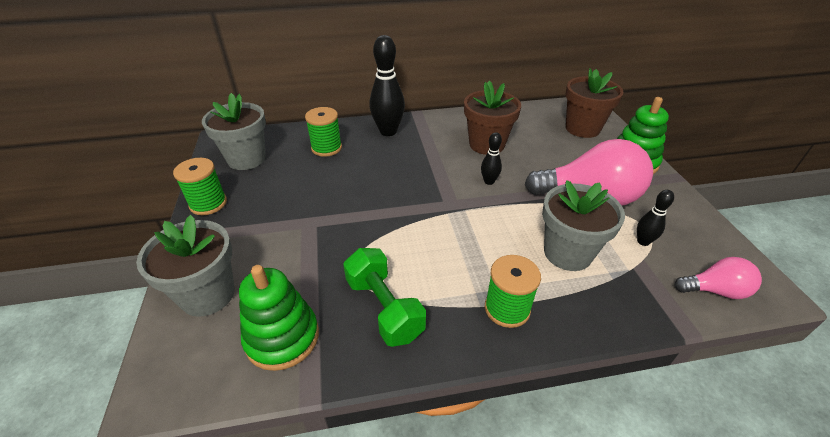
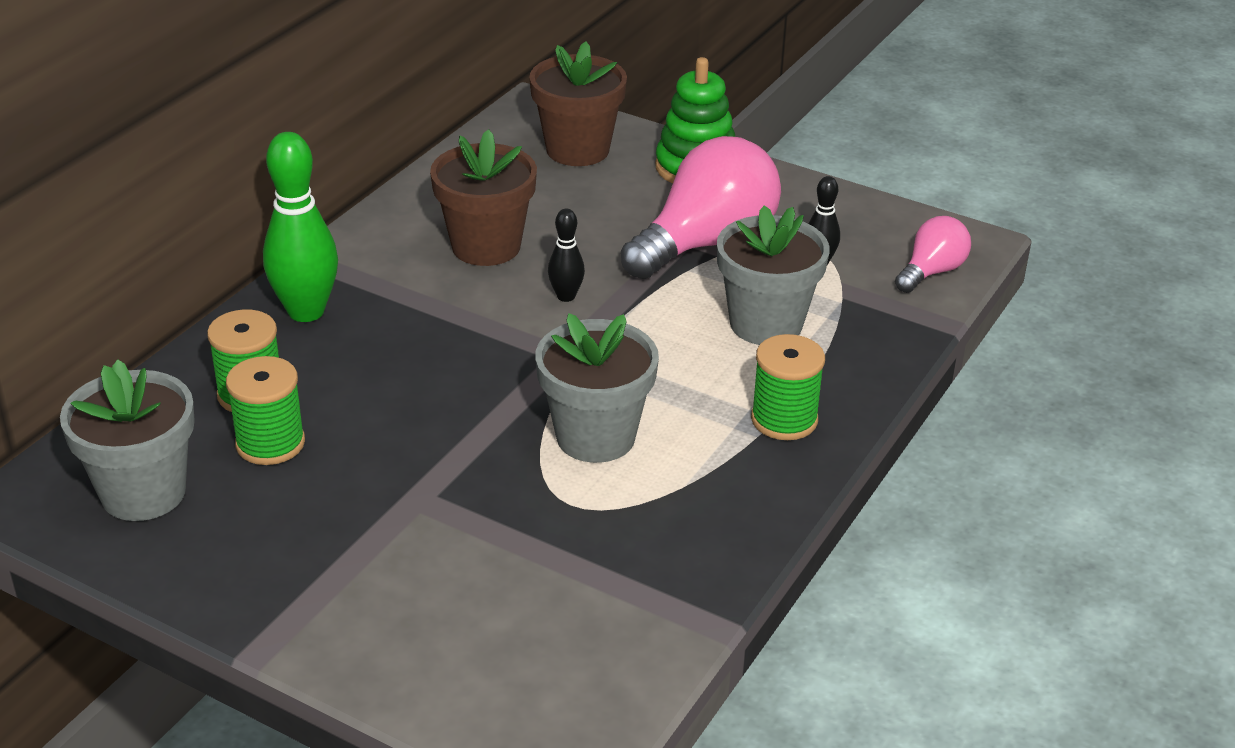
camera: 50 degrees left, 5 degrees down
(208, 203) = (216, 583): green spool -> green spool (270, 443)
(208, 295) = (444, 655): grey flower pot -> grey flower pot (595, 437)
(282, 337) = (610, 615): green stacking toy -> none
(384, 308) = (668, 510): green dumbbell -> none
(388, 131) = (306, 311): black bowling pin -> green bowling pin

